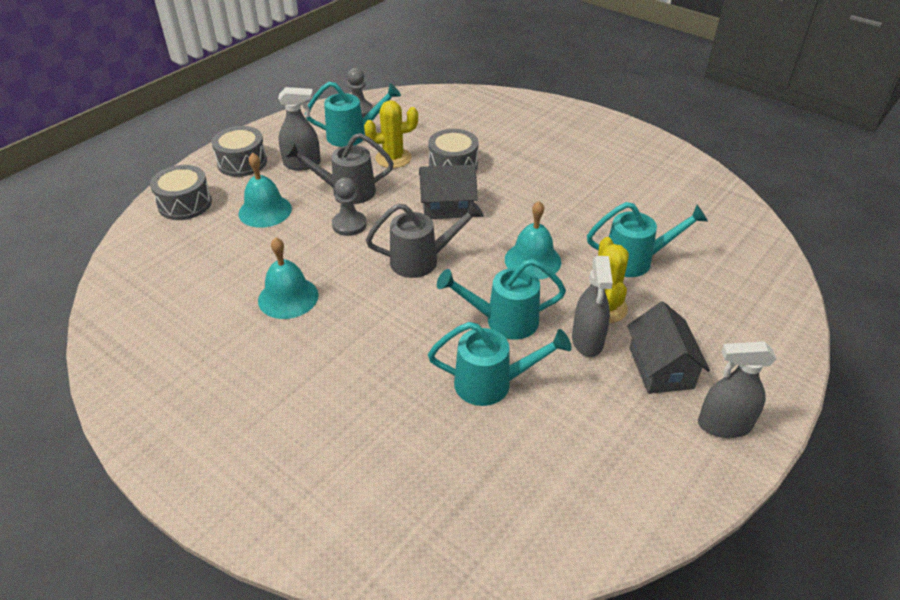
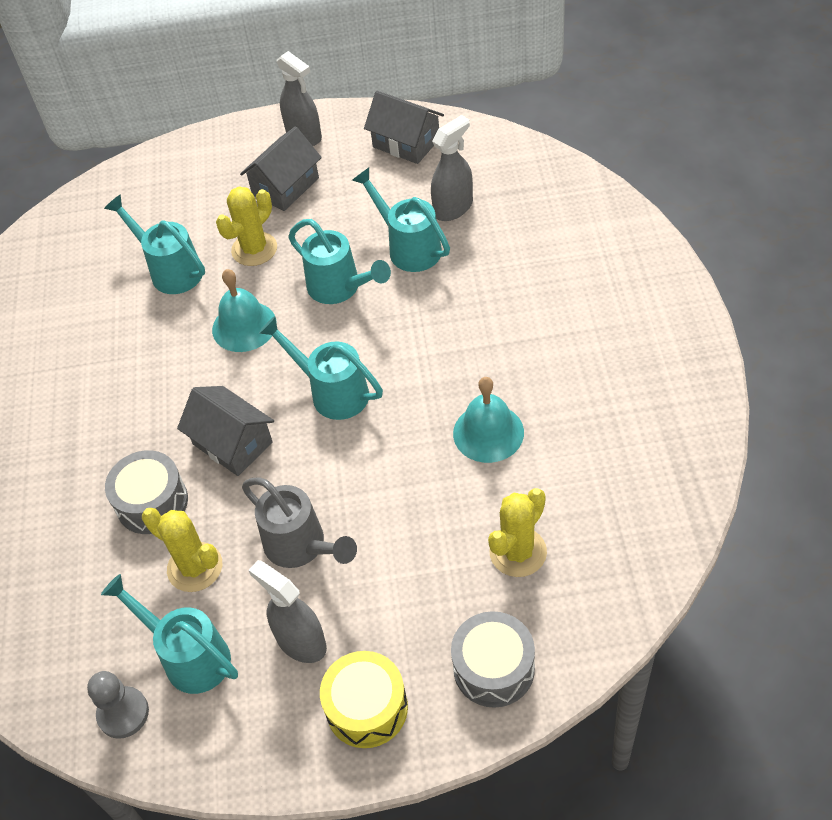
camera: 130 degrees left, 10 degrees up
(211, 252) = (518, 552): none -> yellow cactus
(242, 162) = (367, 708): grey drum -> yellow drum
(265, 211) = (414, 580): turquoise bell -> none
(349, 225) = (349, 489): grey pawn -> none
(421, 260) = (332, 392): grey watering can -> turquoise watering can
(587, 341) = (303, 234): grey spray bottle -> grey spray bottle (453, 208)
(628, 486) = (406, 143): none -> grey house

